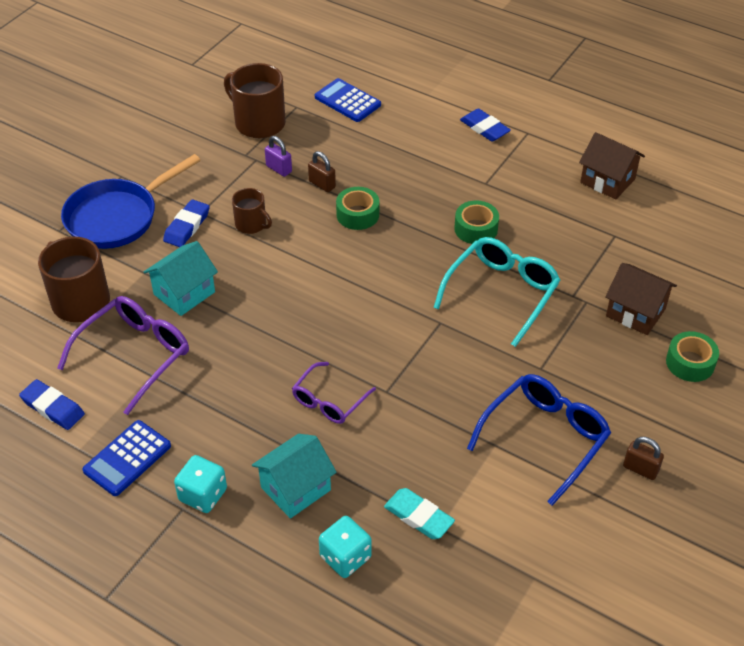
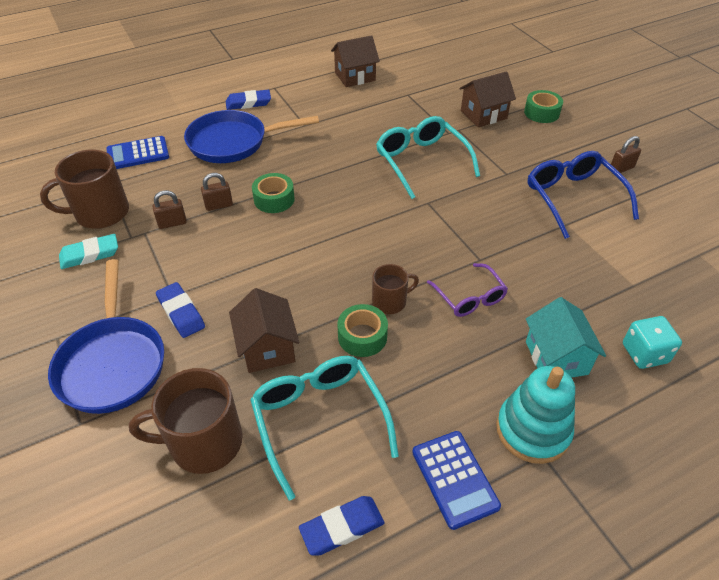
camera: 60 degrees left, 0 degrees up
(135, 355) = (319, 420): purple glasses -> turquoise glasses
(184, 293) = (267, 348): turquoise house -> brown house
(203, 495) = (532, 430): turquoise dice -> turquoise stacking toy
(251, 224) = (223, 266): brown mug -> brown mug (390, 301)
(279, 169) = (172, 223): purple padlock -> brown padlock
(414, 149) = (233, 142): none -> blue pan
(418, 516) = (619, 292): turquoise eraser -> turquoise eraser (90, 254)
(476, 229) = (347, 148): green tape -> green tape (362, 336)

